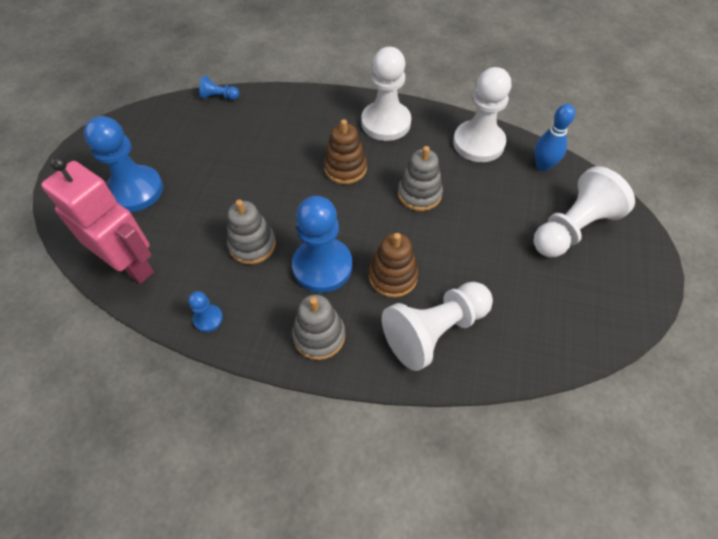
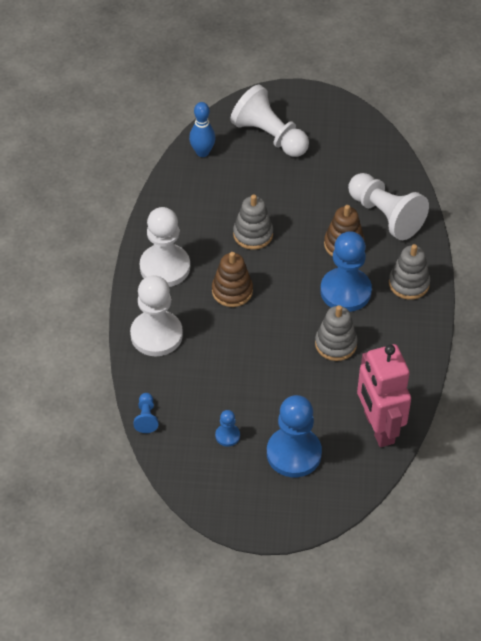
camera: 100 degrees left, 5 degrees down
(131, 265) = (378, 428): pink robot -> pink robot turned 45 degrees counterclockwise
(208, 319) = (414, 357): blue pawn -> blue pawn (227, 436)
(478, 143) = (181, 196): white pawn -> white pawn (156, 335)

